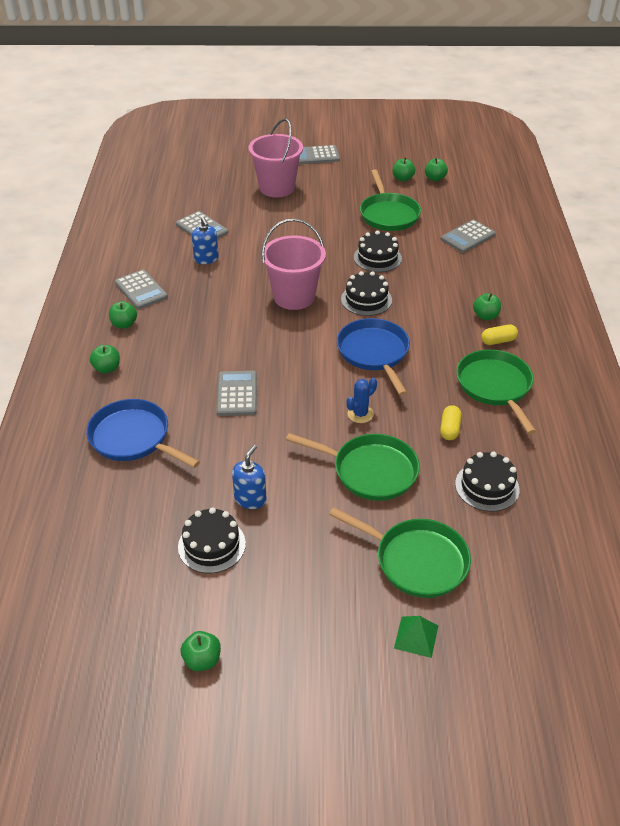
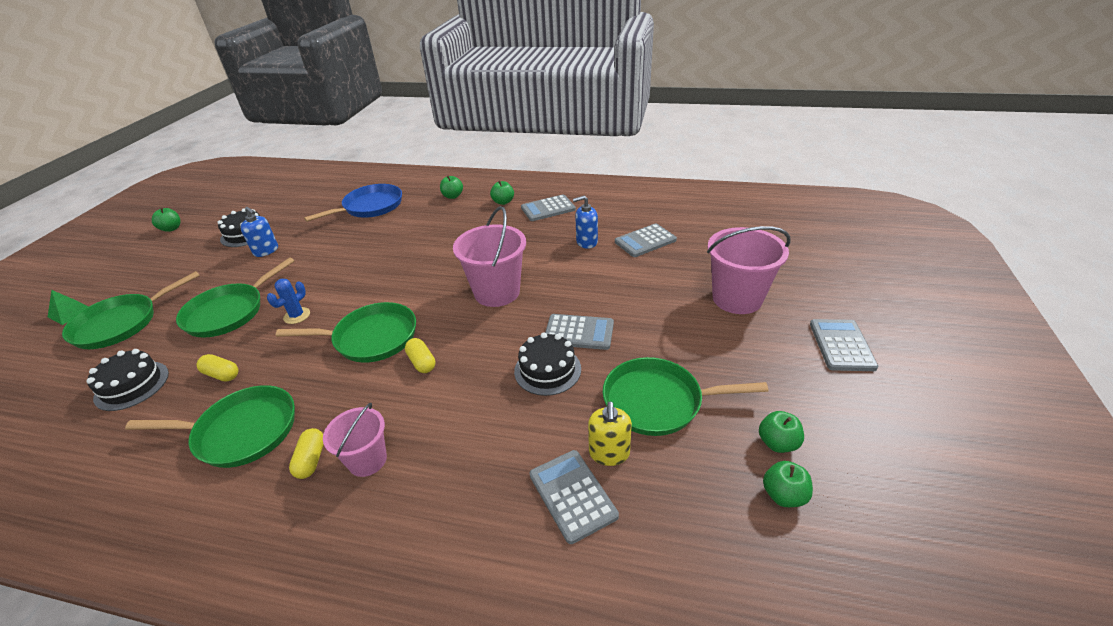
camera: 105 degrees right, 5 degrees down
(237, 394) = (379, 250): grey calculator -> grey calculator (579, 332)
(360, 414) = (297, 316): blue cactus -> blue cactus turned 60 degrees clockwise
(366, 299) = (465, 346): black cake -> none
(374, 353) = (371, 338): blue pan -> green pan
(391, 317) = (422, 362): none -> yellow capsule
(434, 228) = (609, 453): none -> yellow soap dispenser
(485, 316) = (367, 460): green apple -> pink bucket

